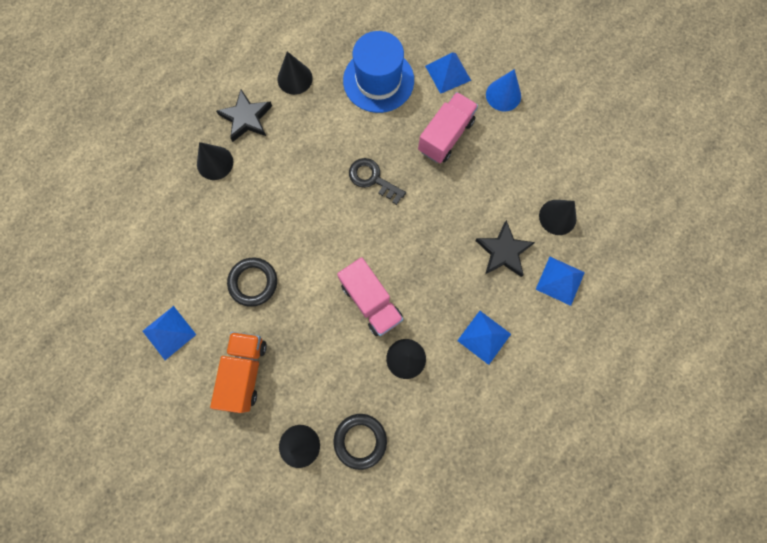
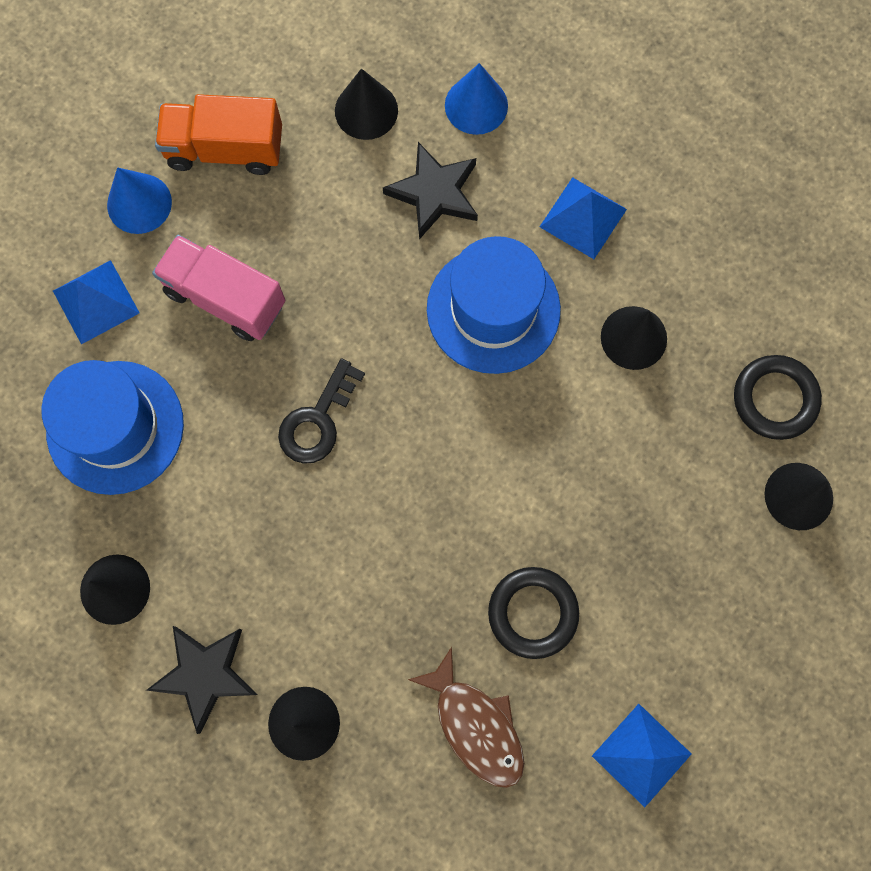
camera: 95 degrees left, 0 degrees up
(199, 247) = (476, 725): none -> brown fish
(245, 372) = (692, 605): orange truck -> orange truck (225, 149)
(371, 301) = (544, 402): pink truck -> none
(429, 278) = (493, 309): none -> blue hat
(560, 280) = (476, 105): blue pyramid -> blue cone

